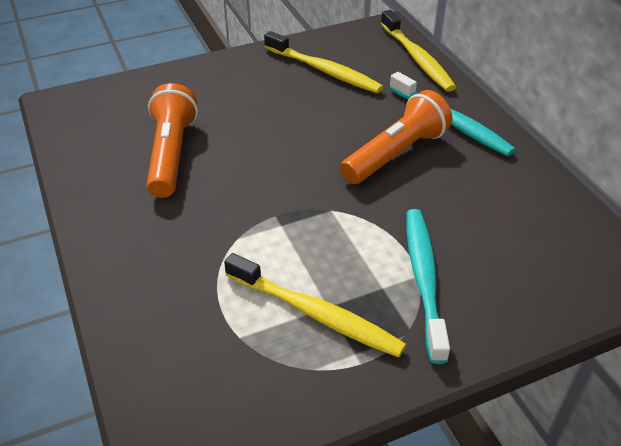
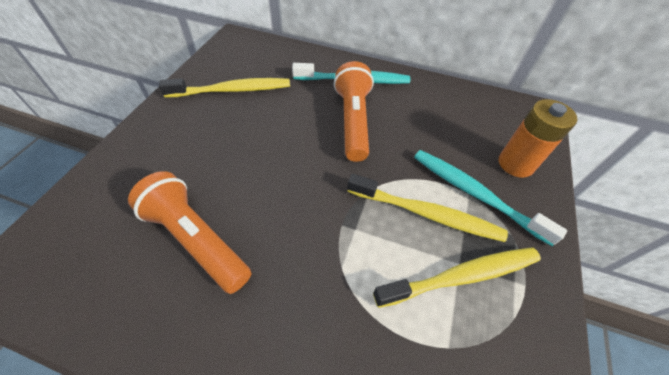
camera: 50 degrees left, 10 degrees up
(417, 58) = (281, 49): yellow toothbrush -> yellow toothbrush (427, 214)
(512, 291) = (515, 164): none -> orange battery

